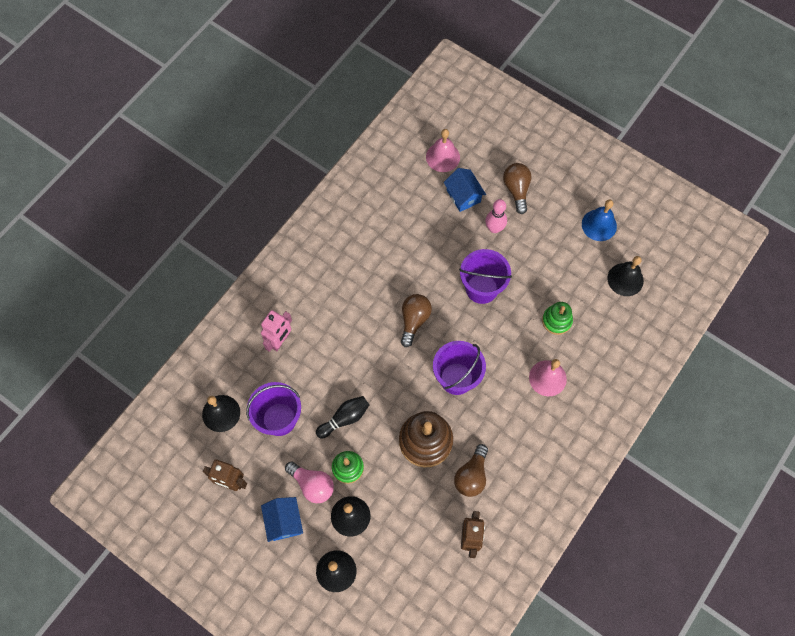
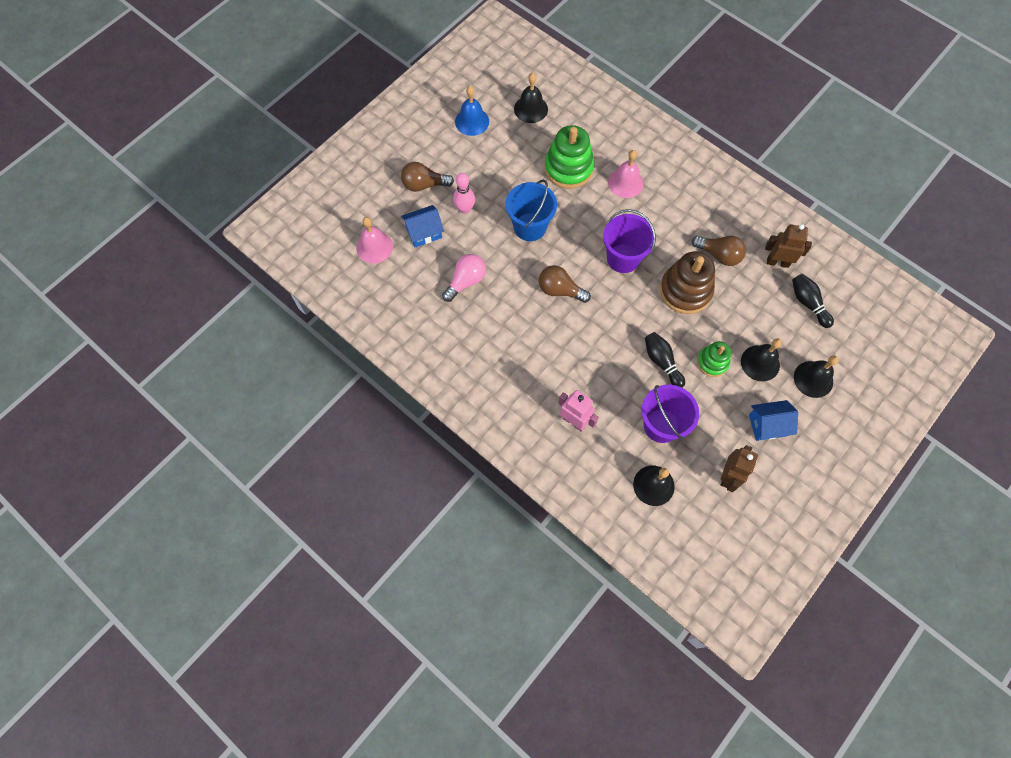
camera: 85 degrees left, 0 degrees up
(312, 485) = (730, 396): pink light bulb -> pink light bulb (466, 281)
(423, 570) = (808, 303): none -> black bowling pin
(481, 288) = (530, 227): purple bucket -> blue bucket
(556, 321) = (568, 168): green stacking toy -> green stacking toy, size x1.71

